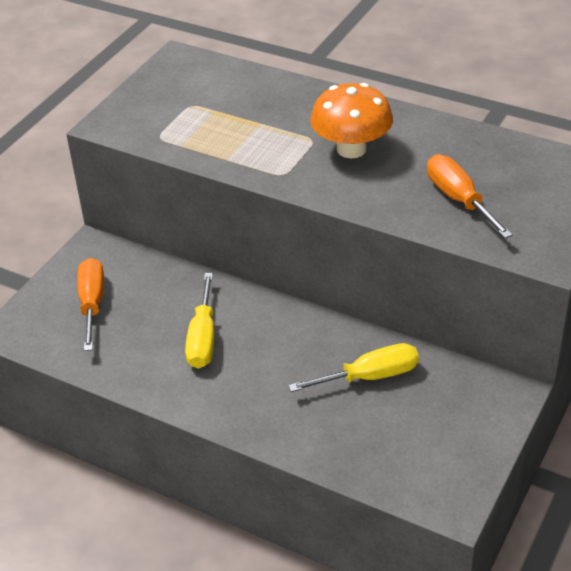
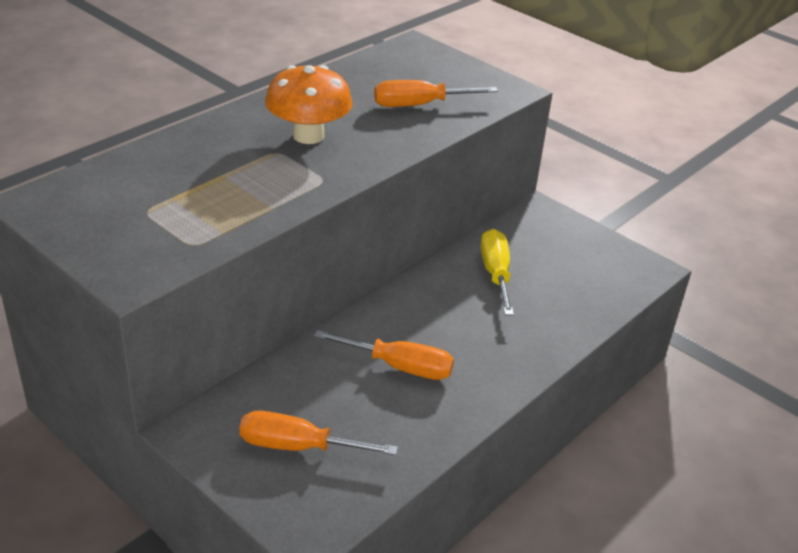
camera: 80 degrees left, 5 degrees down
(203, 338) = (399, 367): yellow screwdriver -> orange screwdriver

